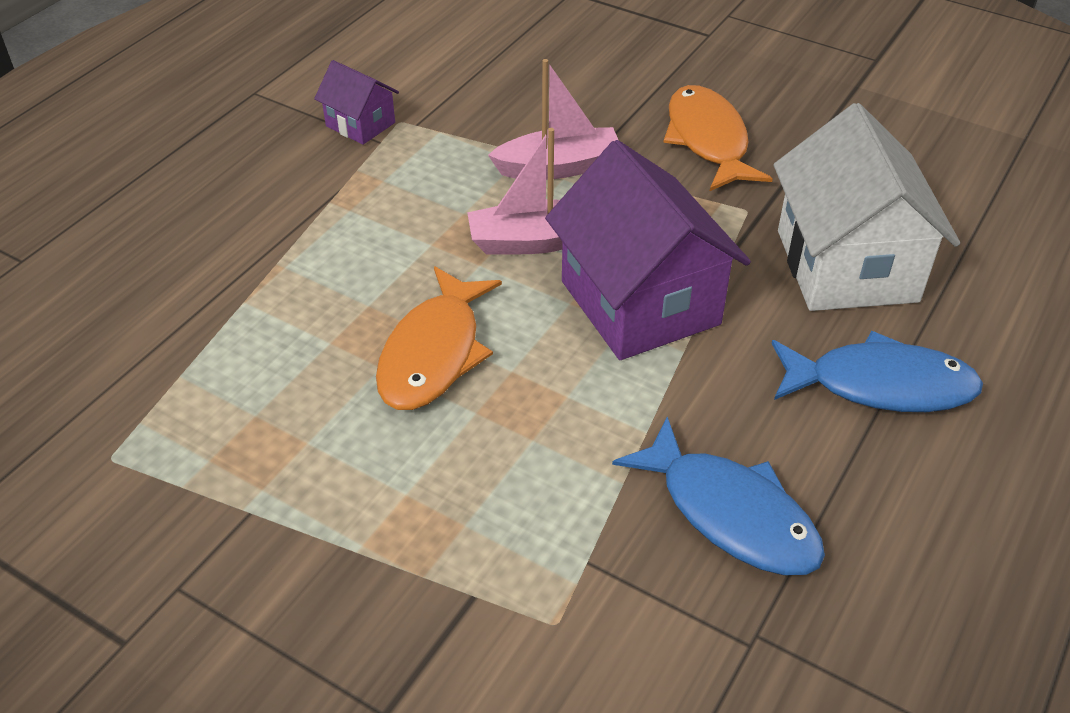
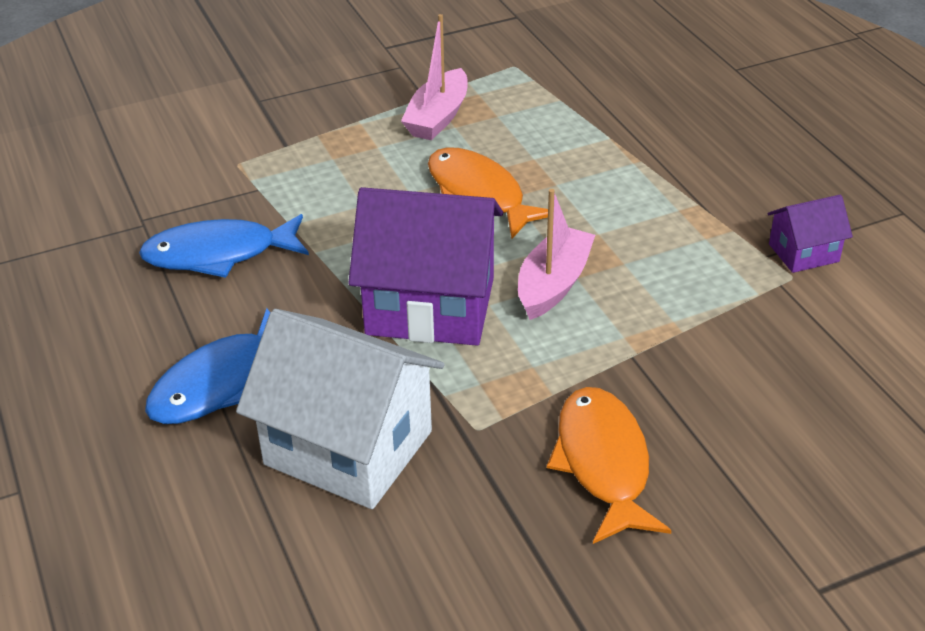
camera: 125 degrees right, 5 degrees down
(559, 167) = (642, 341): pink boat -> pink boat (438, 117)
(708, 140) = (603, 463): orange fish -> orange fish turned 120 degrees counterclockwise

